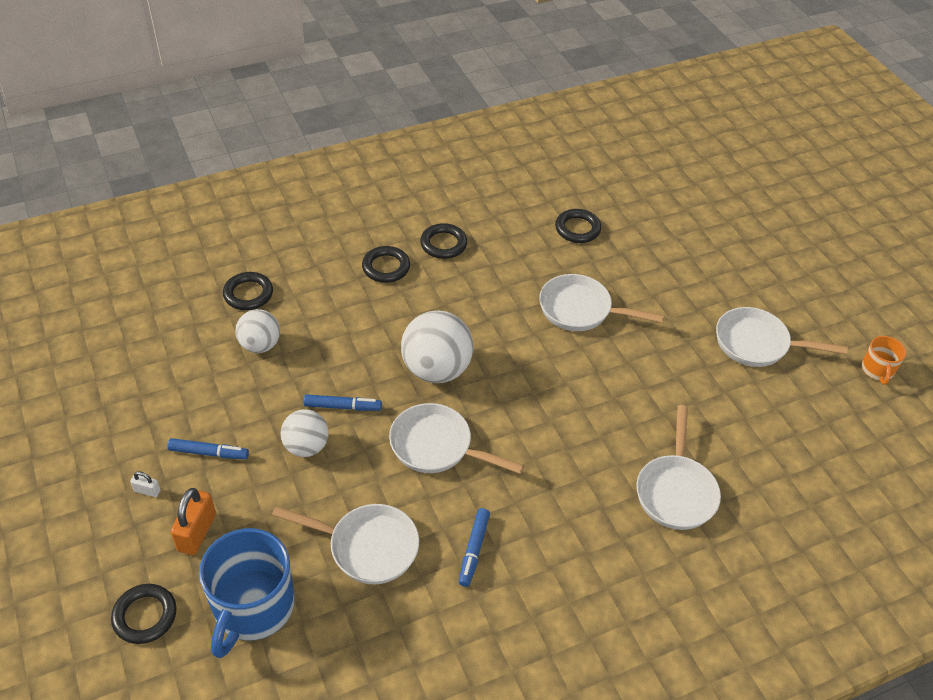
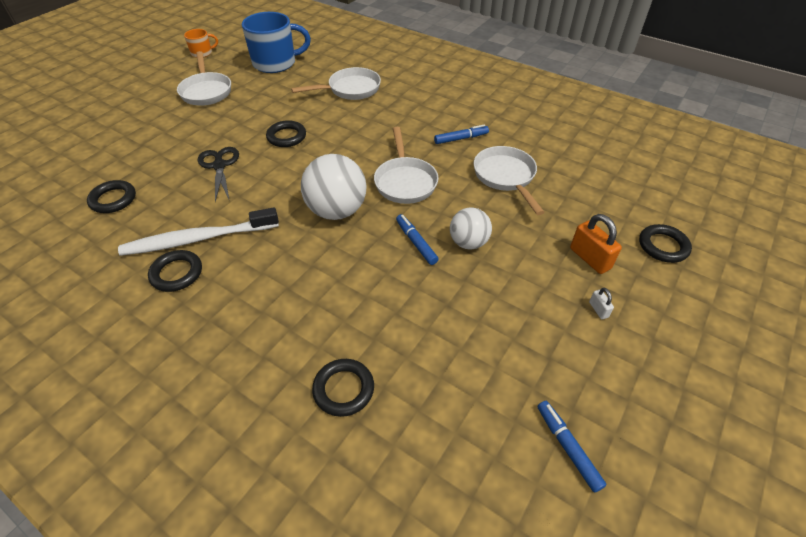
camera: 120 degrees left, 0 degrees up
(197, 532) = (590, 258): orange padlock -> orange padlock turned 75 degrees clockwise
(209, 453) = (531, 294): blue marker -> blue marker (567, 447)
(253, 607) = (596, 202): blue mug -> blue mug (276, 63)
(260, 345) = (400, 334): white ball -> none
(386, 267) = (234, 298): black ring -> black ring (286, 137)
(476, 266) = (198, 239): none -> white toothbrush
(580, 310) = (219, 166): white pan -> black scissors

